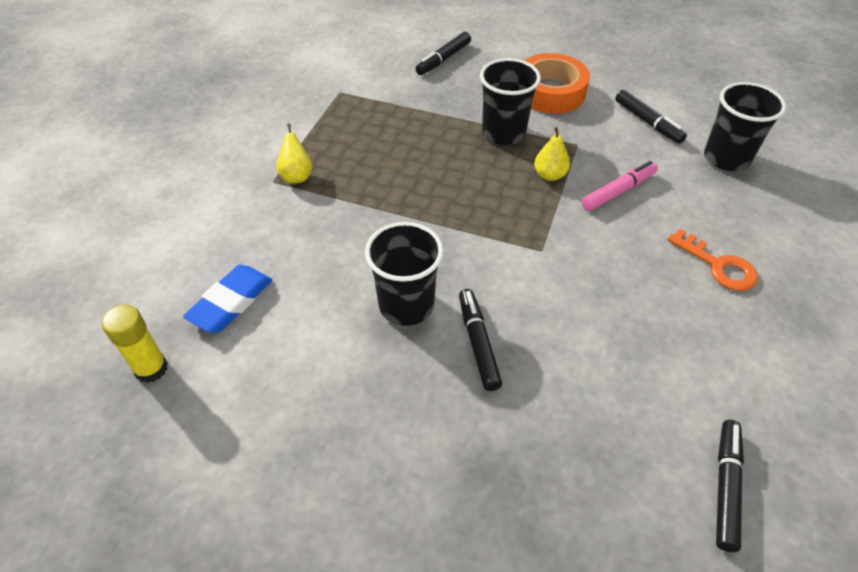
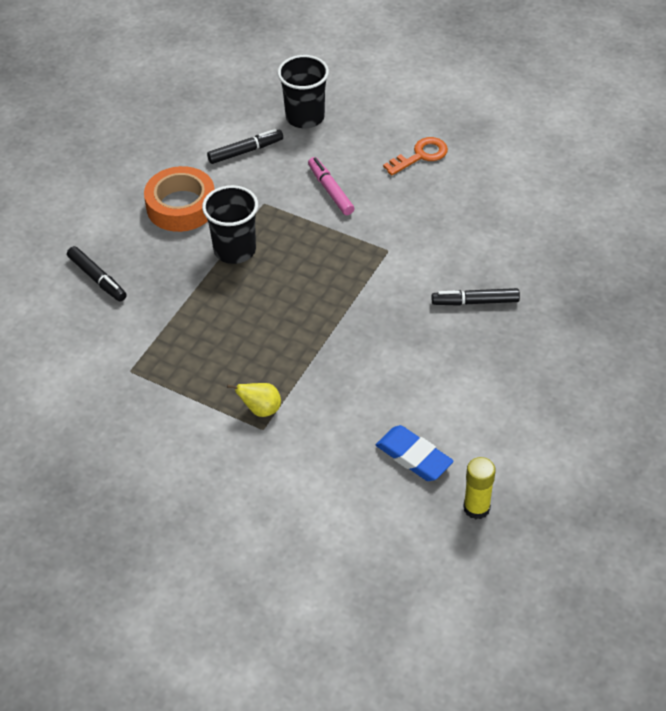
camera: 80 degrees left, 0 degrees up
(406, 305) = (433, 340): black cup -> none
(549, 175) = (301, 229): yellow pear -> none
(725, 487) = (594, 203): black marker -> none

